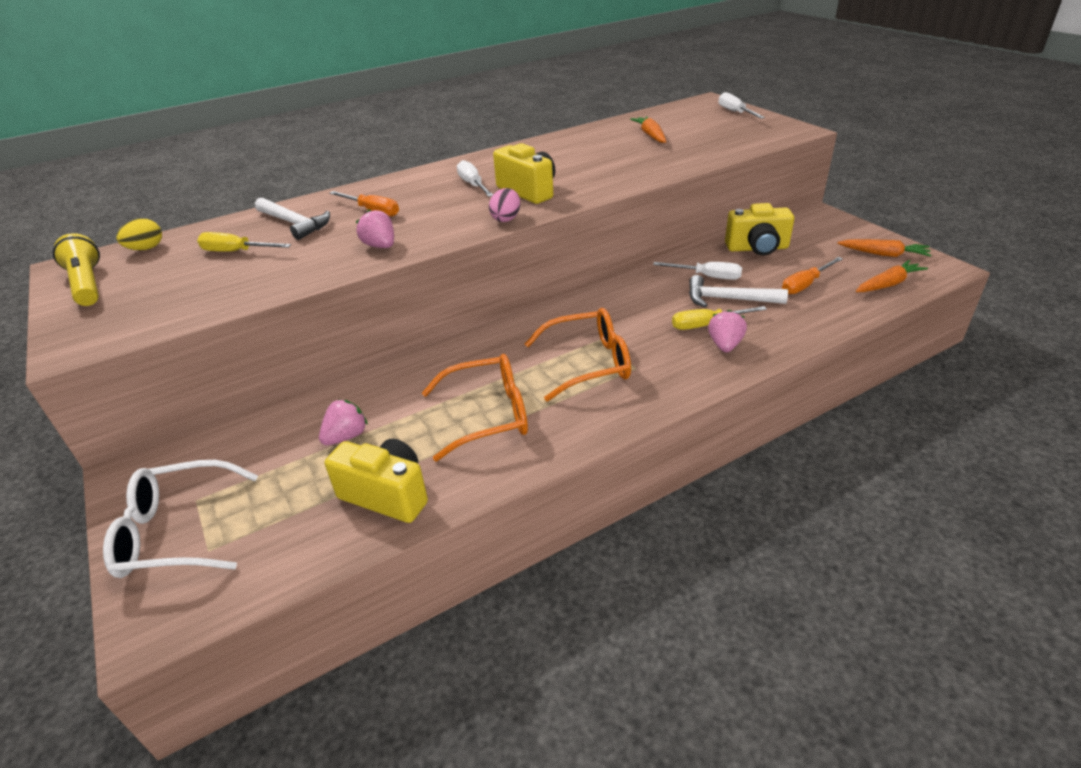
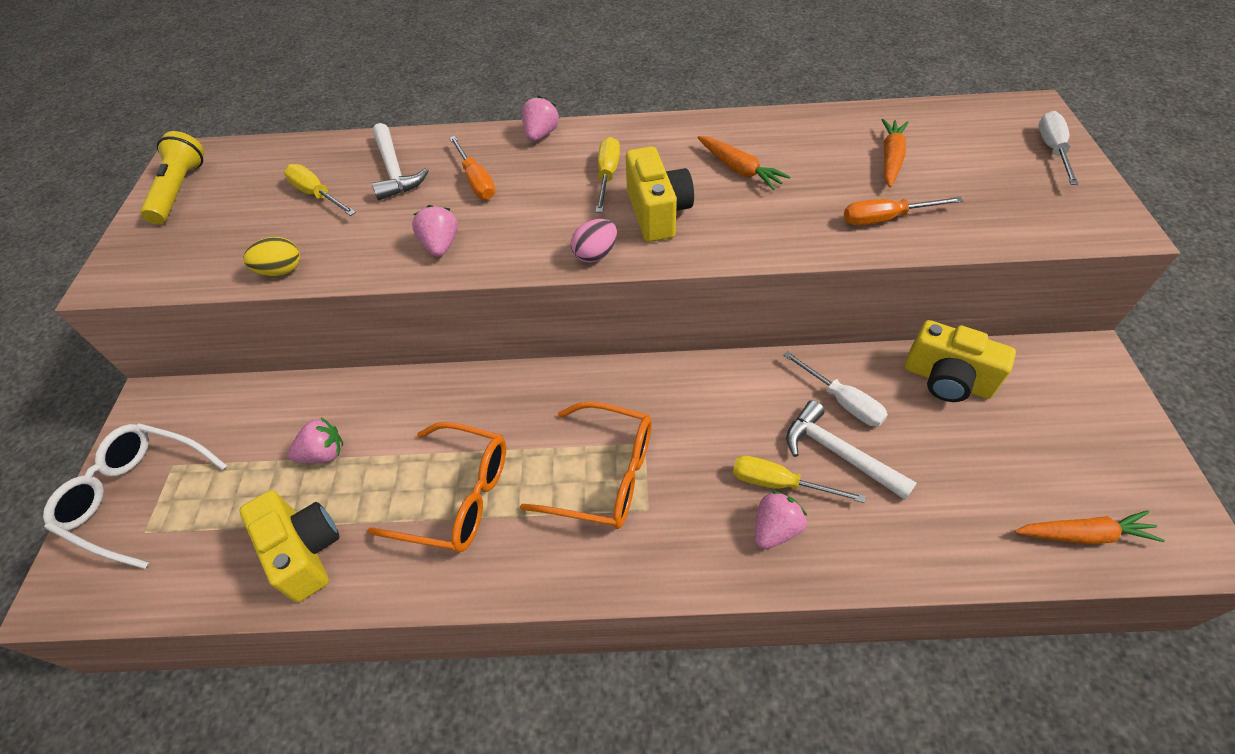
camera: 30 degrees right, 15 degrees up
(146, 249) = (254, 156): yellow egg -> yellow egg (281, 271)
(399, 180) = (541, 135): none -> pink strawberry
(473, 185) = (607, 176): white screwdriver -> yellow screwdriver
(805, 285) = (960, 477): orange screwdriver -> orange screwdriver (885, 219)
(883, 254) = (1125, 474): orange carrot -> orange carrot (739, 169)

